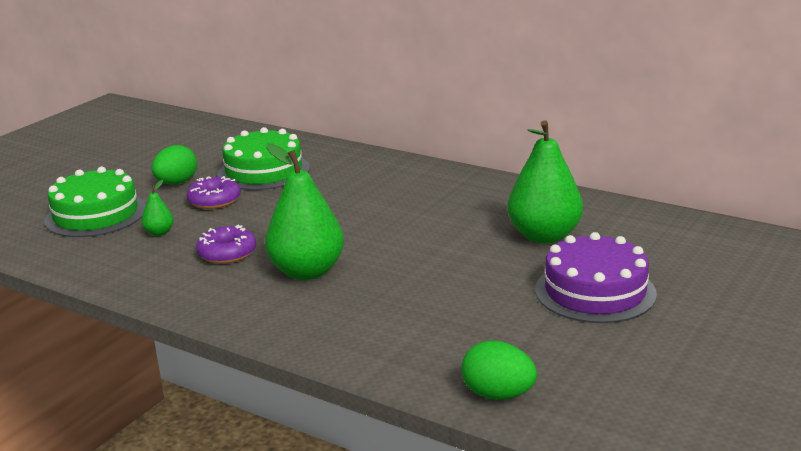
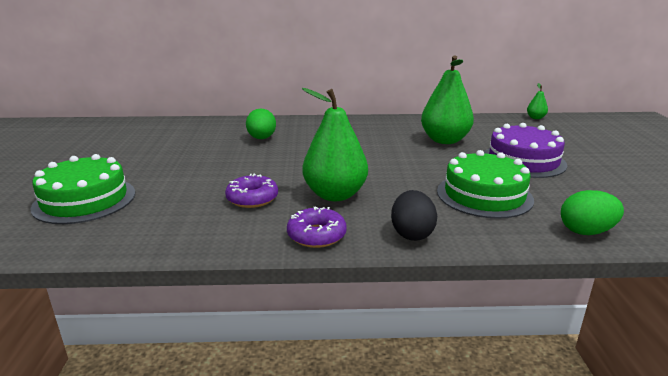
camera: 35 degrees left, 0 degrees up
(159, 233) = (169, 199): green pear -> green pear (535, 118)
(176, 183) = (133, 163): green egg -> green egg (261, 138)
(214, 200) = (185, 167): purple donut -> purple donut (316, 235)
(264, 171) = (198, 142): green cake -> green cake (484, 195)
(314, 335) = (412, 234): none -> black egg

